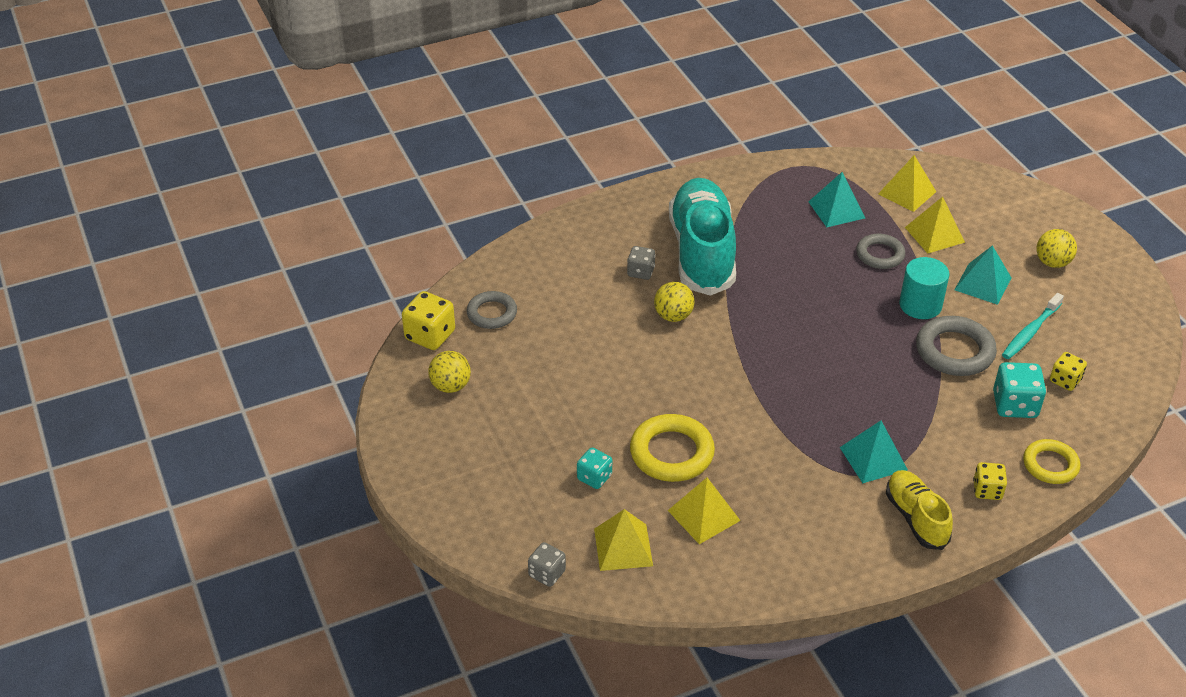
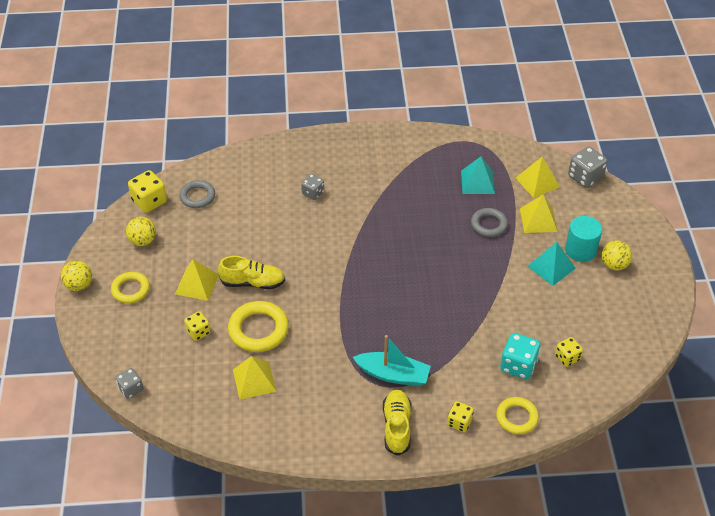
camera: 20 degrees right, 5 degrees up
(471, 450) = (130, 289): none -> yellow ring
(594, 477) = (198, 332): turquoise dice -> yellow dice
(623, 547) = (189, 386): yellow pyramid -> yellow pyramid (197, 284)
(629, 398) = (253, 282): none -> yellow shoe
(673, 316) = (316, 231): yellow ball -> yellow ball (79, 285)
(702, 252) = (363, 190): turquoise shoe -> none
(873, 458) = (393, 375): turquoise pyramid -> turquoise boat
(920, 305) = (495, 271): turquoise cylinder -> turquoise cylinder (580, 250)
(954, 351) = (499, 312): grey ring -> none
(958, 174) = (585, 177): none -> grey dice
(1030, 332) = (564, 313): turquoise toothbrush -> none

